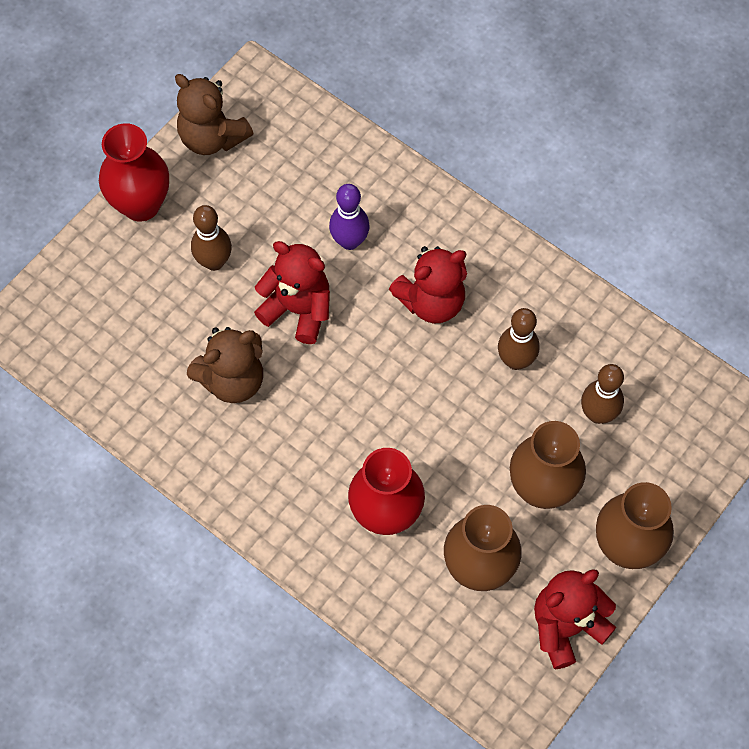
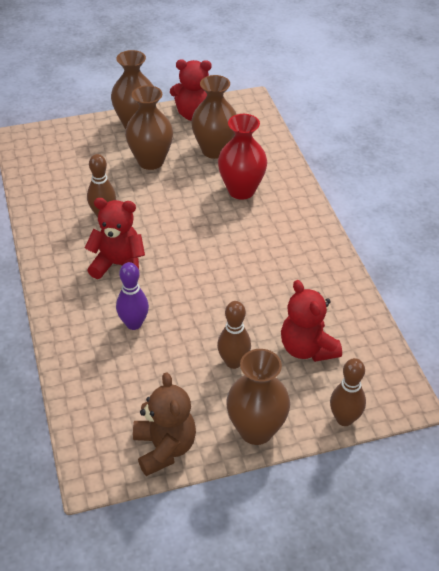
camera: 145 degrees left, 20 degrees down
(141, 205) = (256, 430): red vase -> brown vase
(232, 380) = (275, 290): brown teddy bear -> none
(298, 310) = (202, 304): red teddy bear -> red teddy bear (307, 348)
(598, 414) = (88, 173): brown bowling pin -> brown bowling pin (344, 419)

